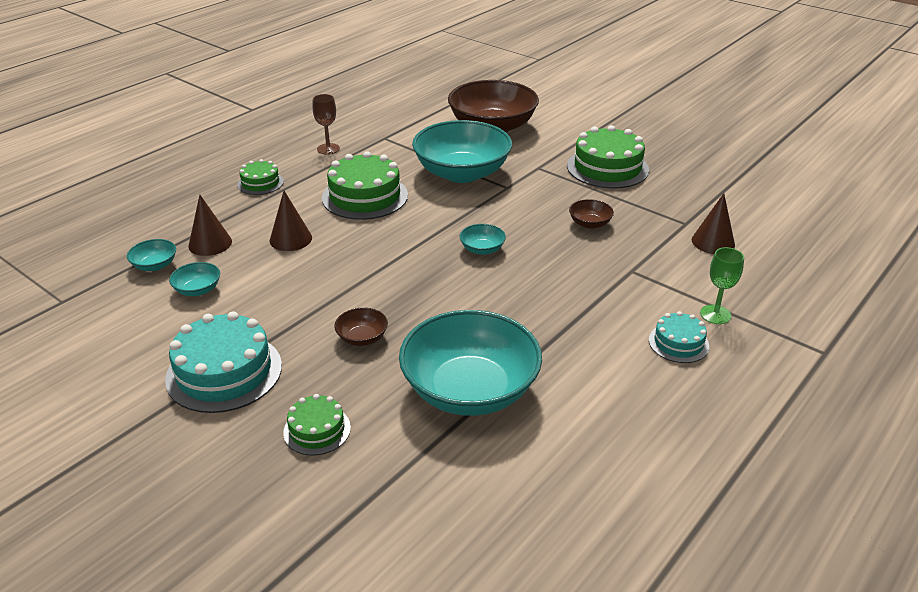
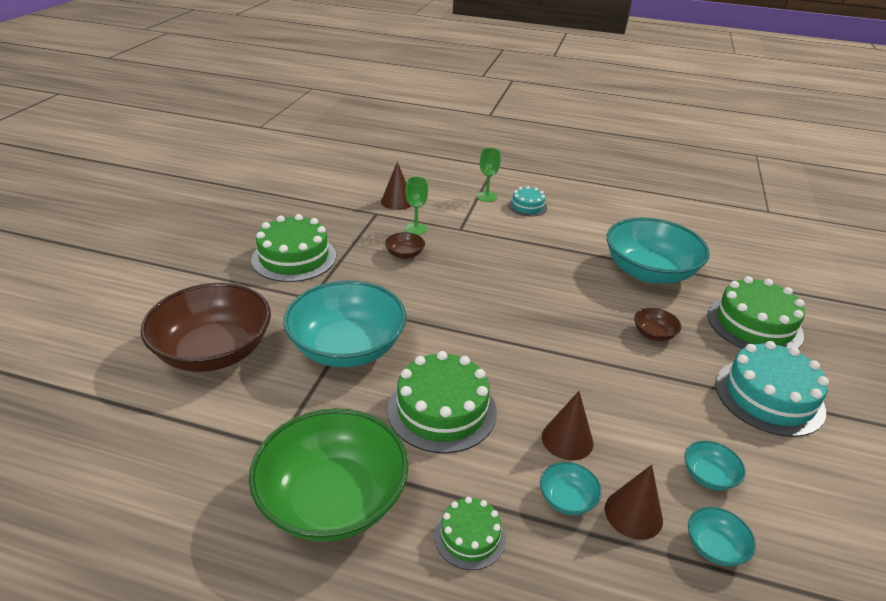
camera: 115 degrees left, 0 degrees up
(317, 430) = (754, 324): green cake -> green cake, size x1.84
(328, 149) = (333, 499): brown goblet -> green bowl
(482, 249) = (484, 301): turquoise bowl -> turquoise bowl (567, 499)
(641, 241) = (416, 229): none -> green goblet

